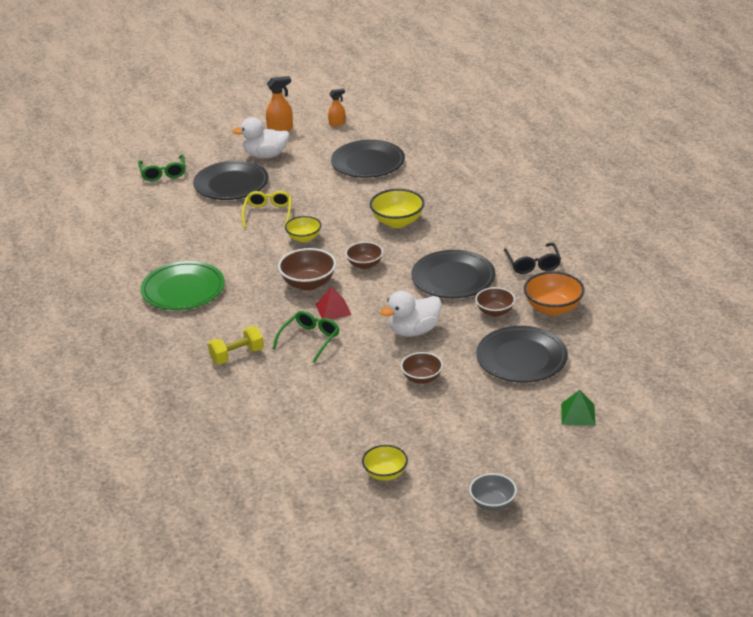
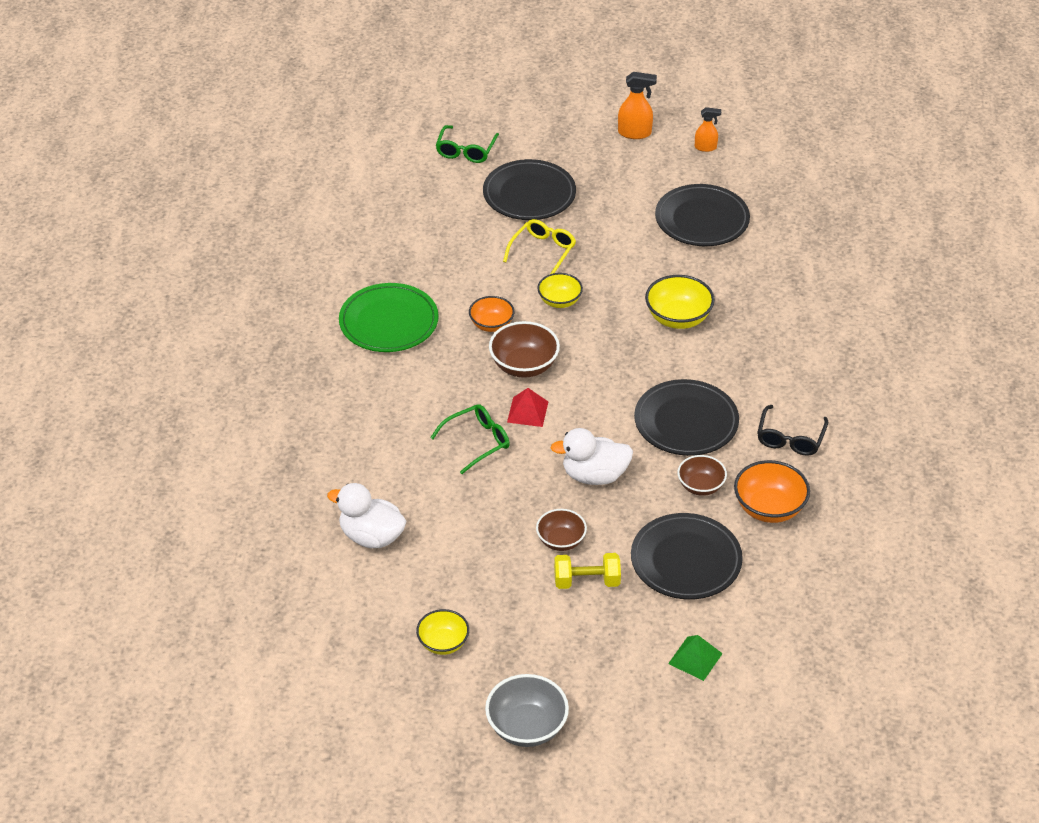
camera: 25 degrees right, 10 degrees up
(237, 355) = (390, 431): yellow dumbbell -> yellow dumbbell (587, 581)
(264, 267) = (491, 325): none -> orange bowl
(265, 155) = (593, 166): white duck -> white duck (371, 536)
(364, 264) = (601, 364): brown bowl -> none
(492, 503) = (526, 727): grey bowl -> grey bowl, size x1.51

